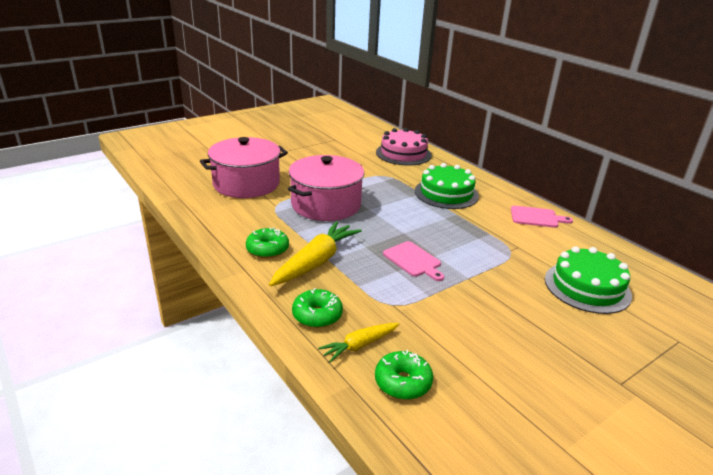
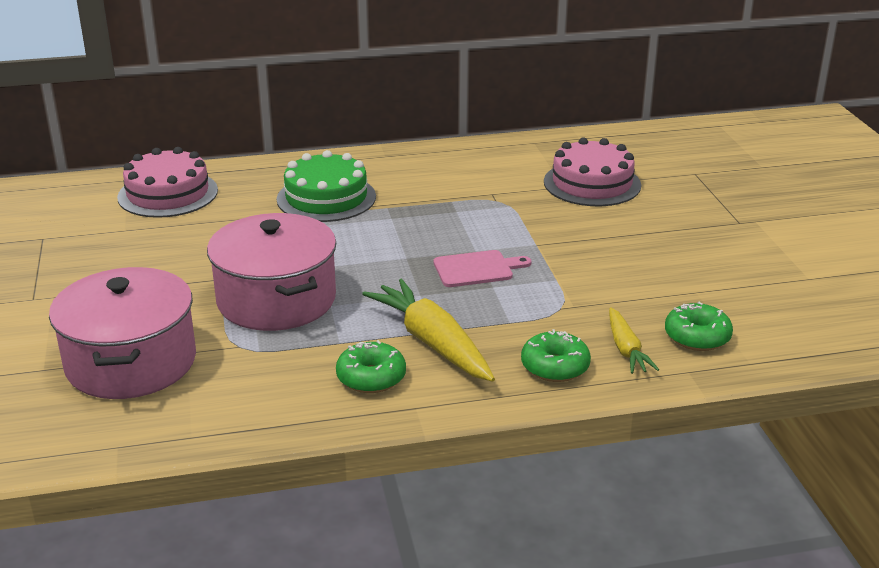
camera: 65 degrees left, 0 degrees up
(536, 217) = (436, 160): pink cutting board -> none
(587, 287) = (592, 183): green cake -> pink cake

